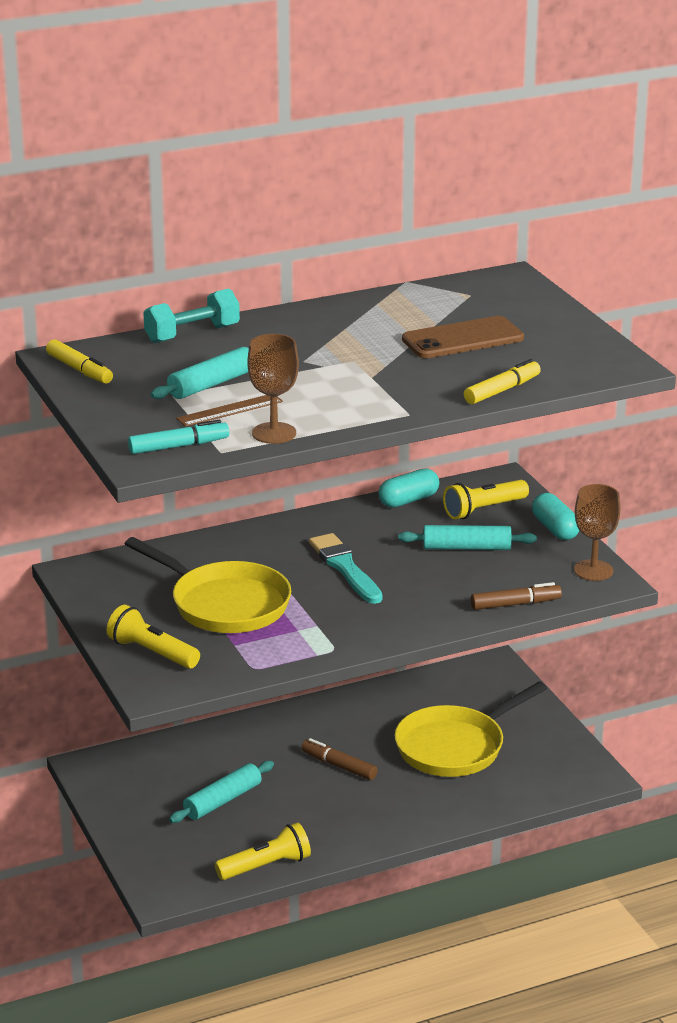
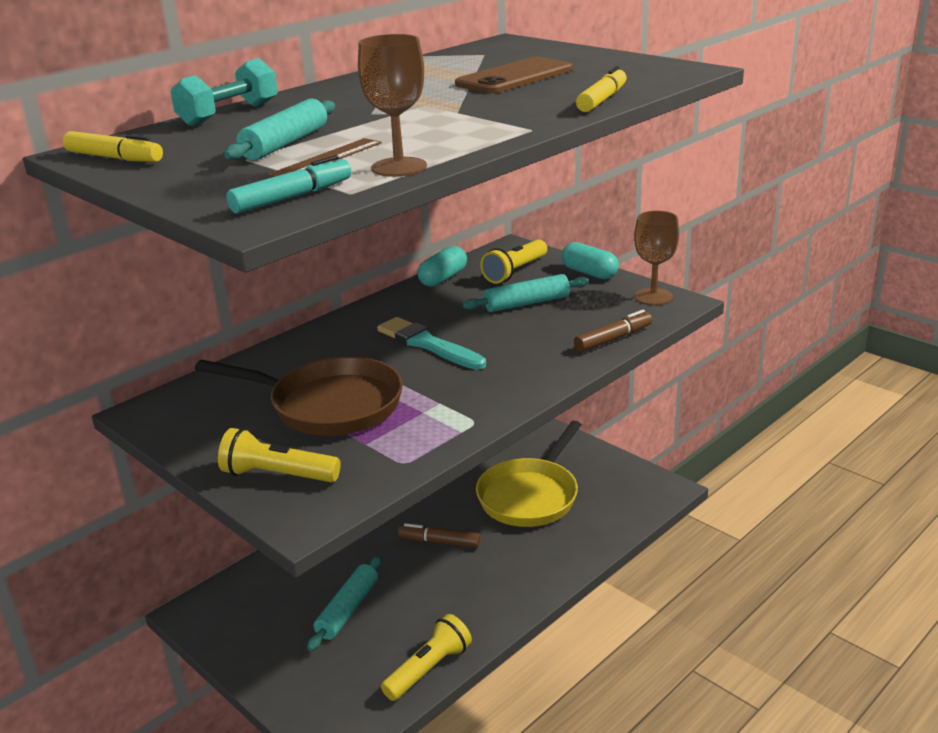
camera: 20 degrees left, 0 degrees up
(224, 604) = (328, 405): yellow pan -> brown pan

